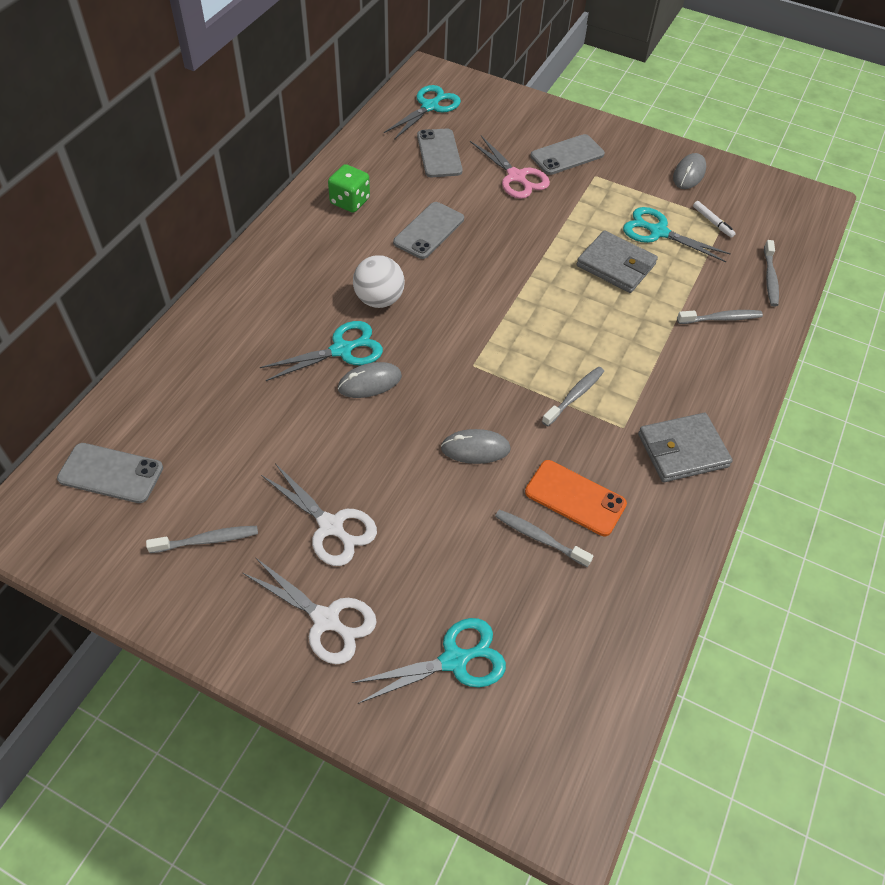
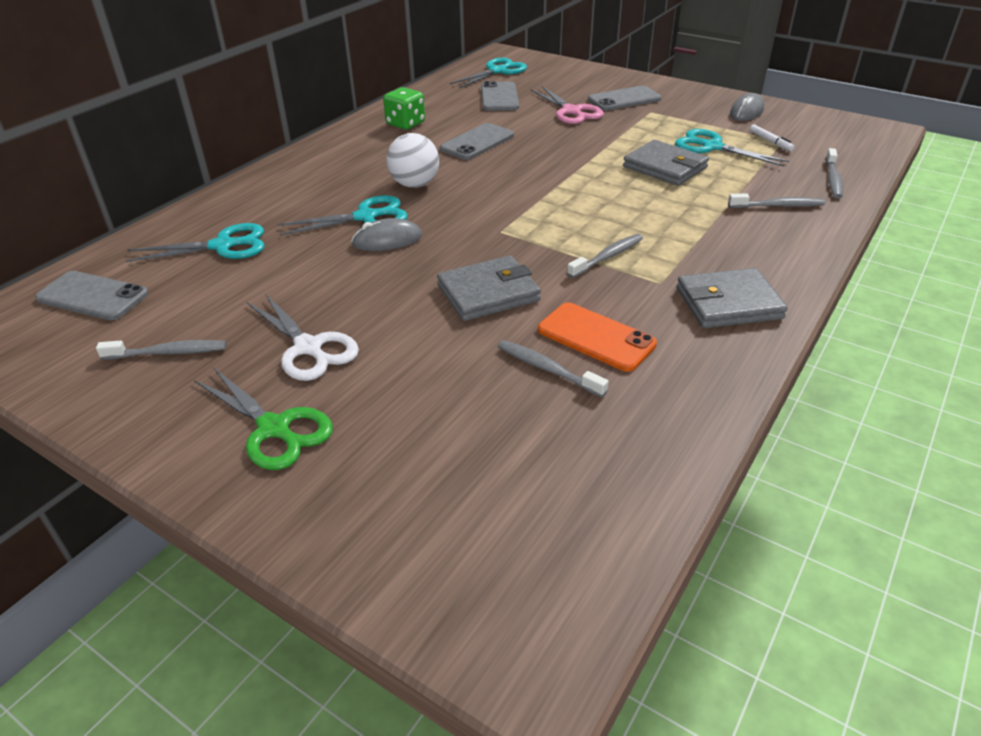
camera: 10 degrees right, 15 degrees down
(326, 619) = (274, 428): white scissors -> green scissors
(454, 660) = (418, 476): turquoise scissors -> turquoise scissors (222, 246)
(475, 449) = (488, 293): grey mouse -> grey wallet

